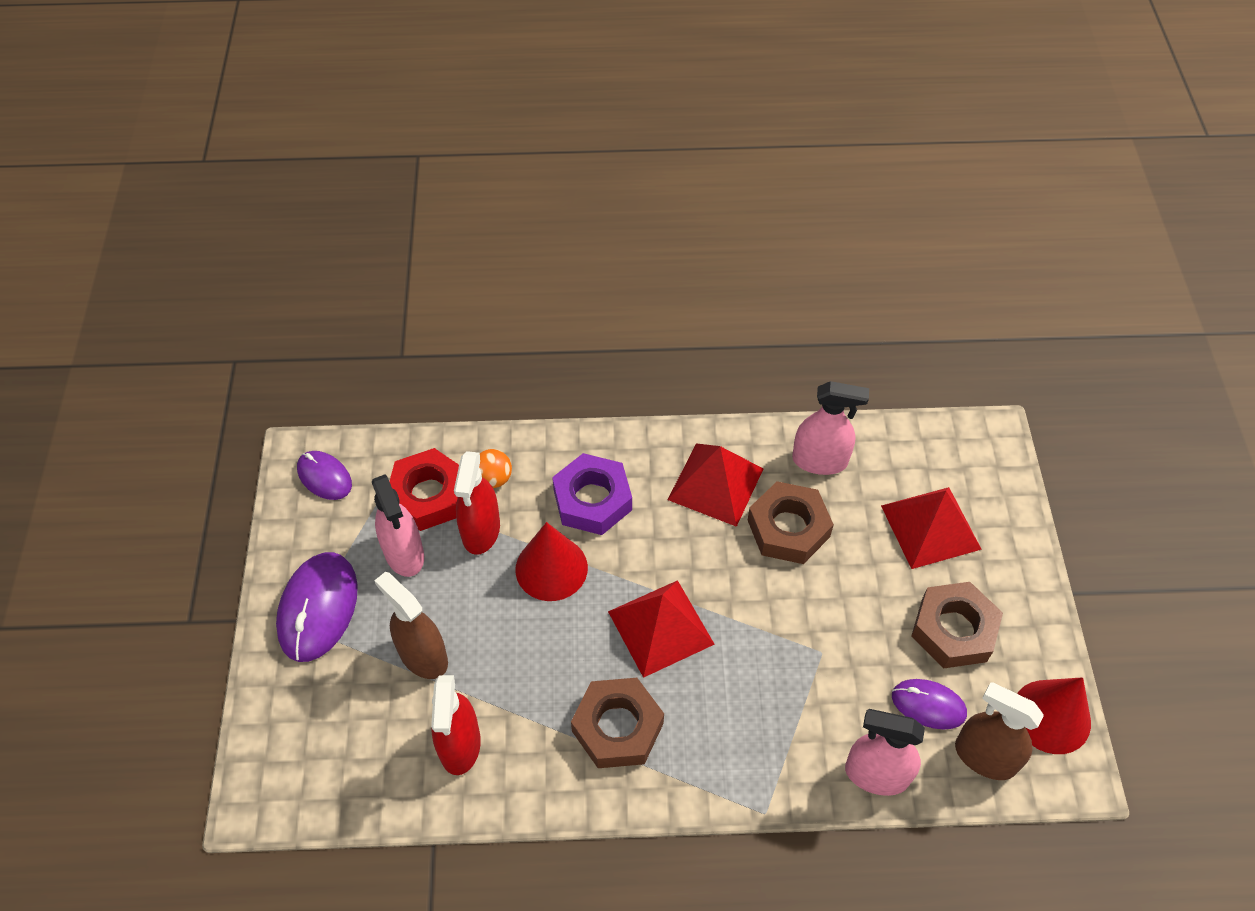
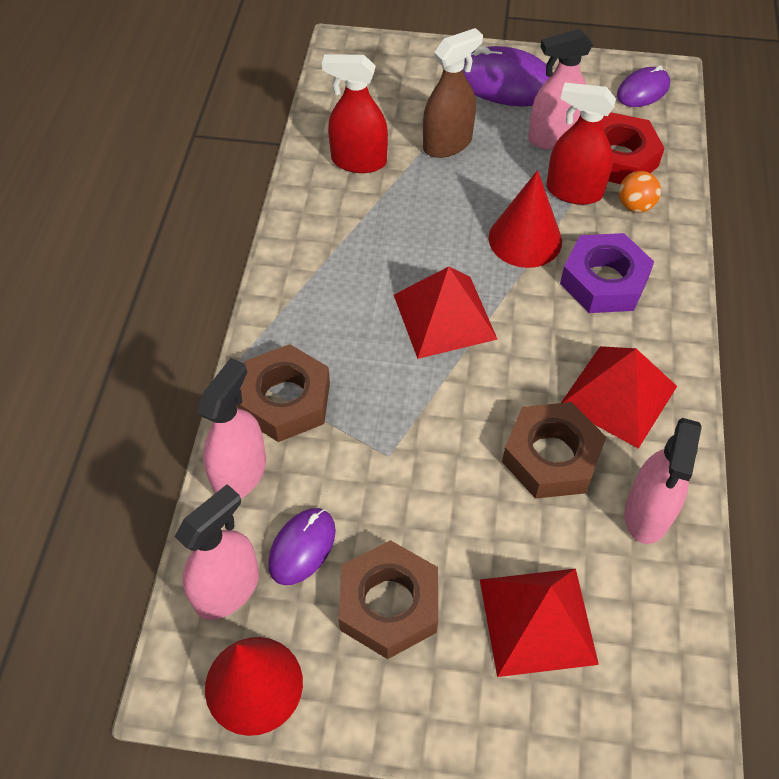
camera: 100 degrees right, 0 degrees up
(617, 727) = (347, 268): brown nut -> brown nut (285, 400)
(984, 757) = (227, 589): brown spray bottle -> pink spray bottle

